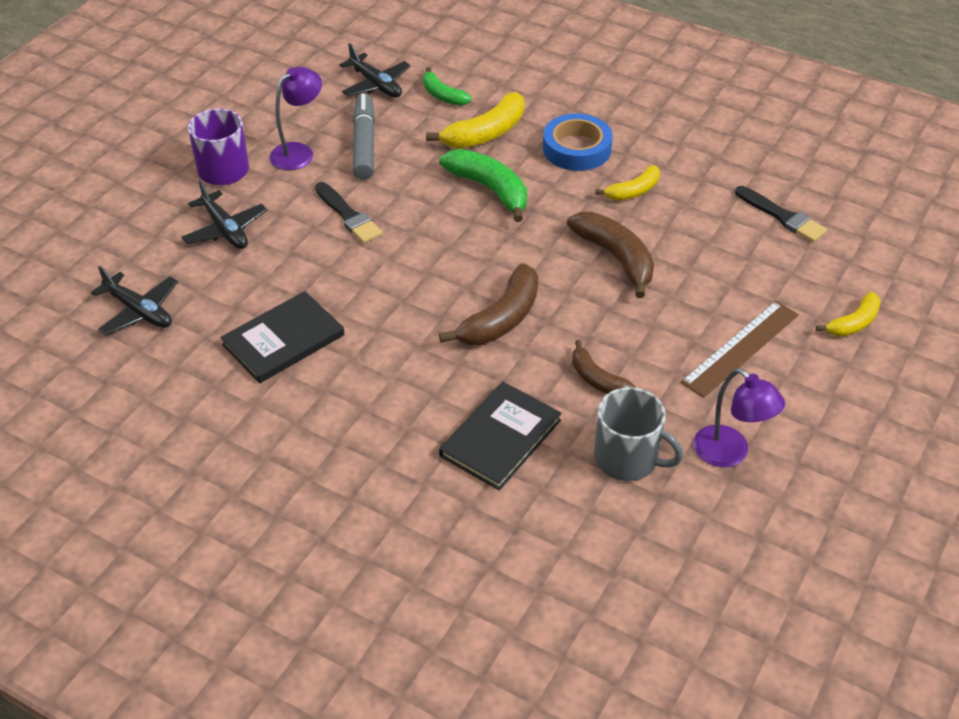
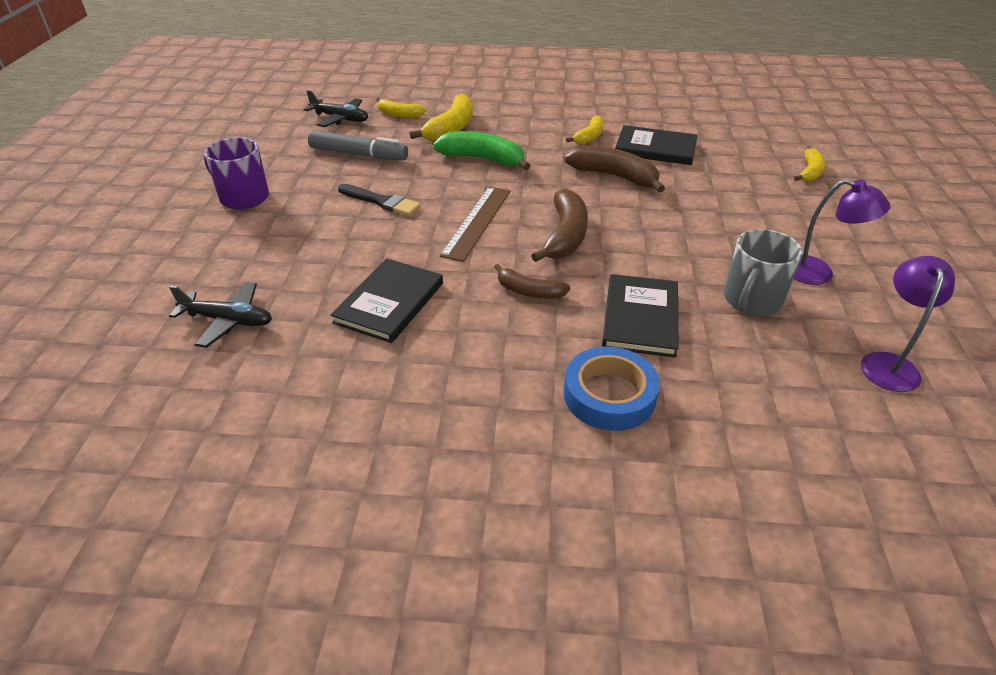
camera: 25 degrees left, 5 degrees down
(225, 229) = (275, 237): black plane -> none
(299, 152) = (306, 171): purple lamp -> purple lamp (888, 363)
(364, 144) = (359, 155): grey marker -> grey marker turned 135 degrees clockwise
(442, 95) = (399, 114): green banana -> yellow banana
(576, 149) = (526, 123): blue tape -> blue tape (609, 395)
(597, 379) = (676, 254): brown banana -> brown banana (529, 291)
(628, 459) = (751, 300): grey mug -> grey mug turned 120 degrees clockwise
(697, 232) = (655, 148): none -> black book
(741, 348) = (755, 206): brown ruler -> brown ruler (477, 222)
(782, 216) = (702, 127): black brush -> none

